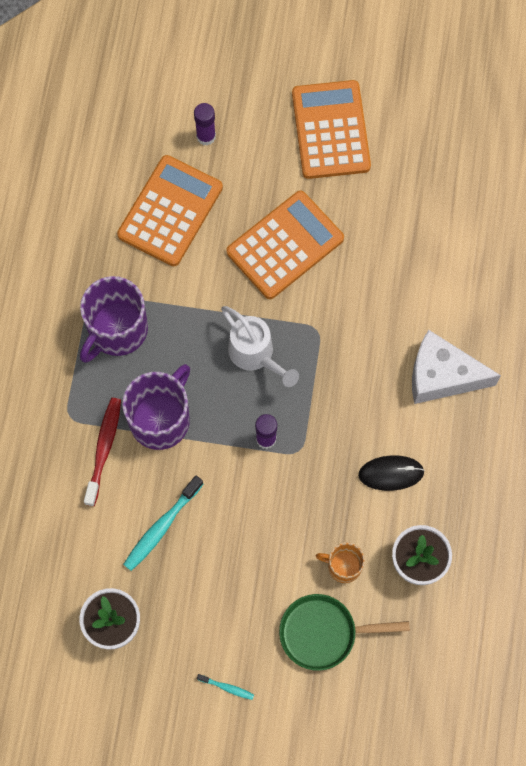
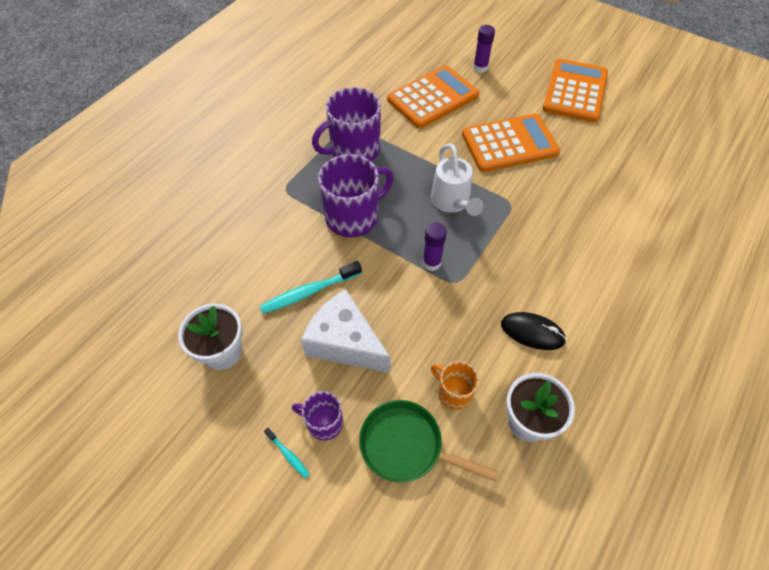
camera: 25 degrees right, 15 degrees down
(104, 449) = (297, 219): red toothbrush -> none
(243, 646) = (324, 422): none -> purple mug
(442, 376) = (609, 275): white cheese -> white cheese (345, 343)

